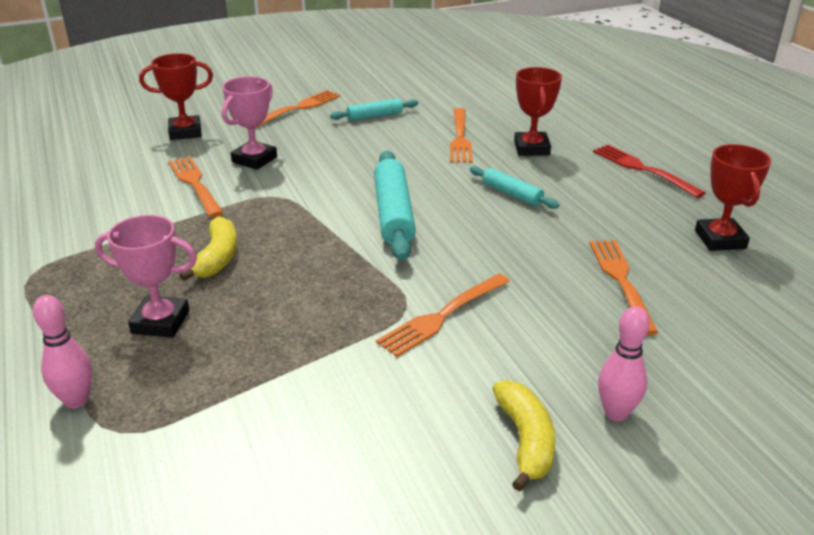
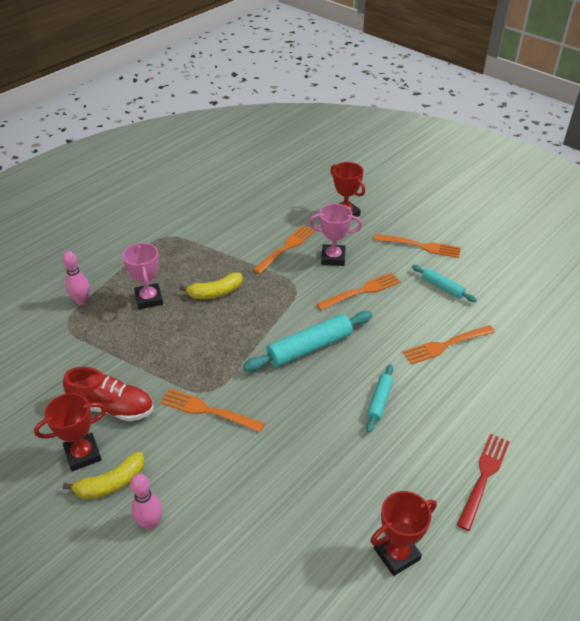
camera: 65 degrees right, 10 degrees up
(369, 410) = (112, 407): none -> red shoe
(531, 148) = (463, 393): red trophy -> red trophy (83, 454)
(621, 281) = (297, 496): orange fork -> orange fork (361, 291)

